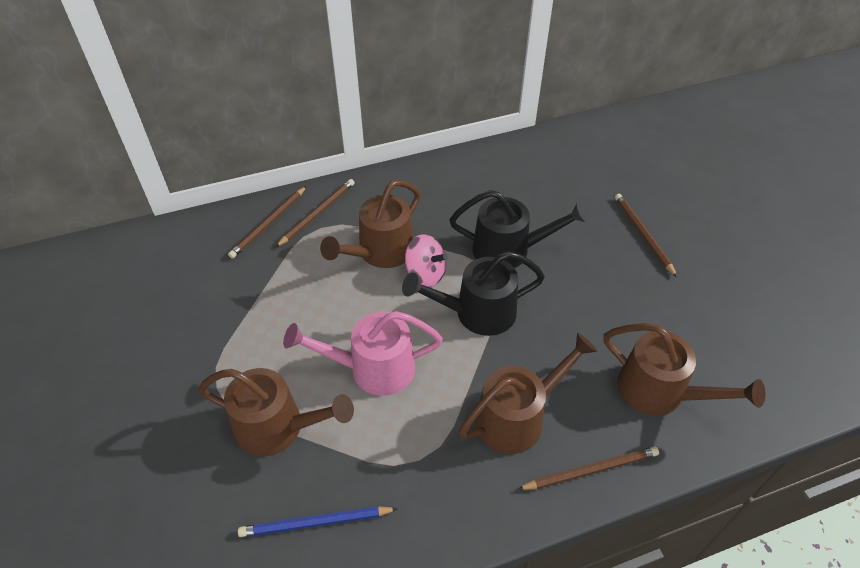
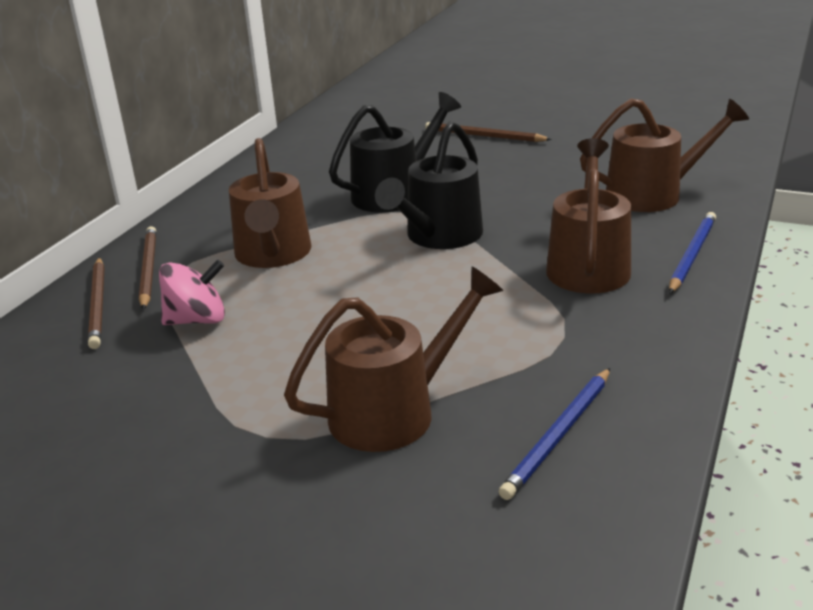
camera: 45 degrees left, 20 degrees down
(372, 369) = (412, 318): pink watering can -> none
(425, 274) = (346, 243): pink spinning top -> pink spinning top (197, 320)
(591, 470) = (692, 255): brown pencil -> blue pencil

